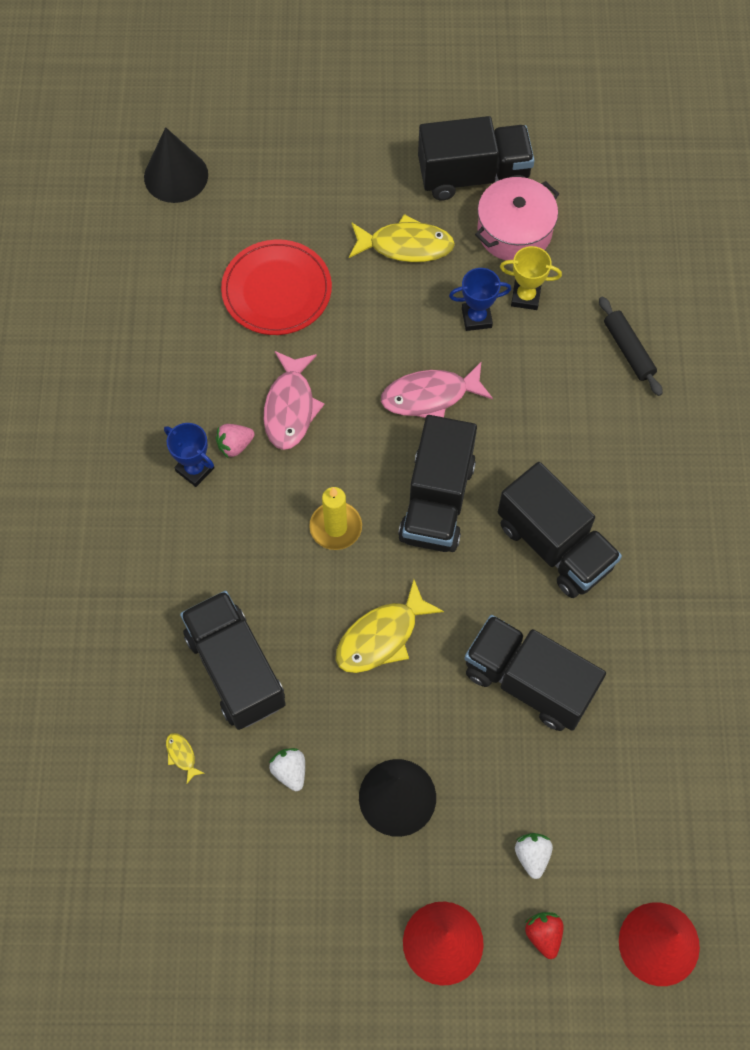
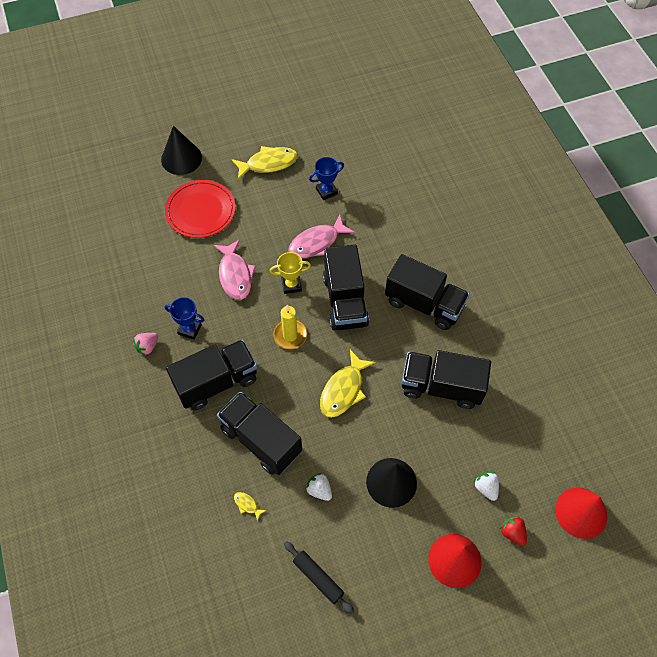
camera: 20 degrees left, 5 degrees down
(176, 176) = (113, 164): black cone -> black cone (181, 158)
(235, 445) = (209, 307): pink strawberry -> pink strawberry (147, 347)
(473, 176) = (293, 114): black truck -> black truck (216, 382)
(514, 231) = (329, 138): pink pot -> none
(525, 297) = (350, 171): yellow trophy -> yellow trophy (291, 285)
(628, 350) = (421, 183): black rolling pin -> black rolling pin (318, 578)

